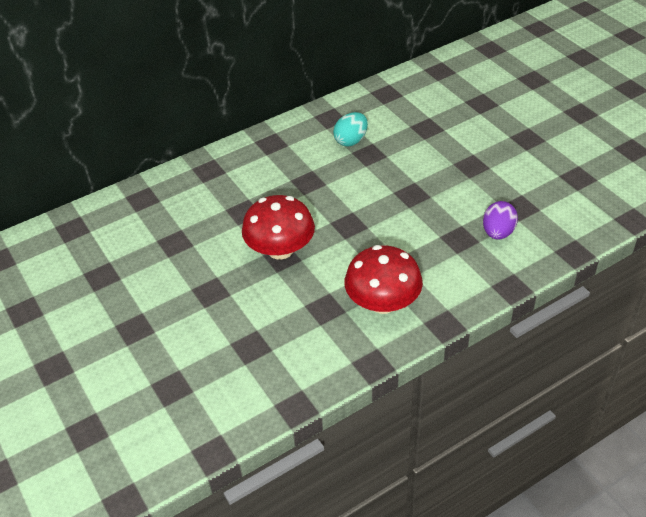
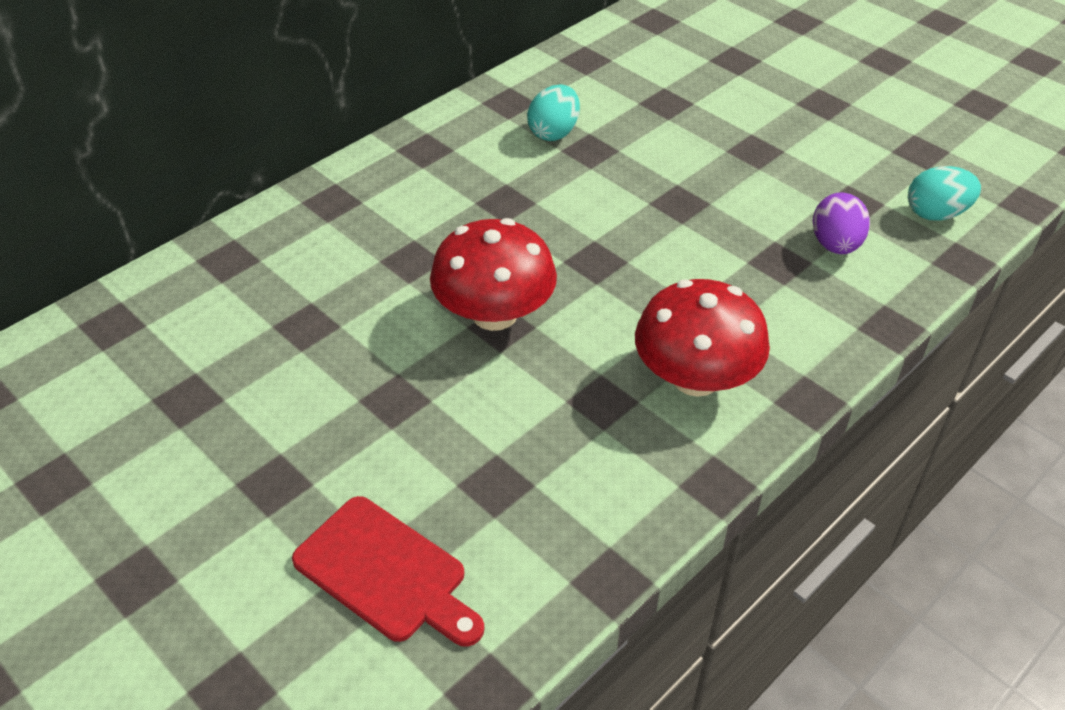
camera: 15 degrees left, 0 degrees up
(179, 384) = (385, 573): none -> red cutting board
(570, 220) = (936, 214): none -> turquoise egg

